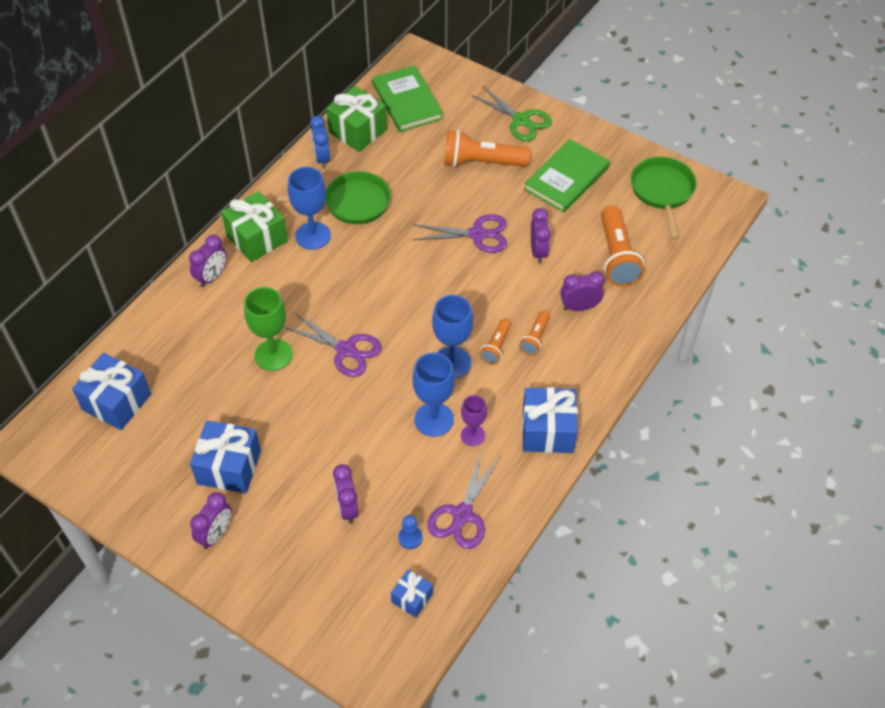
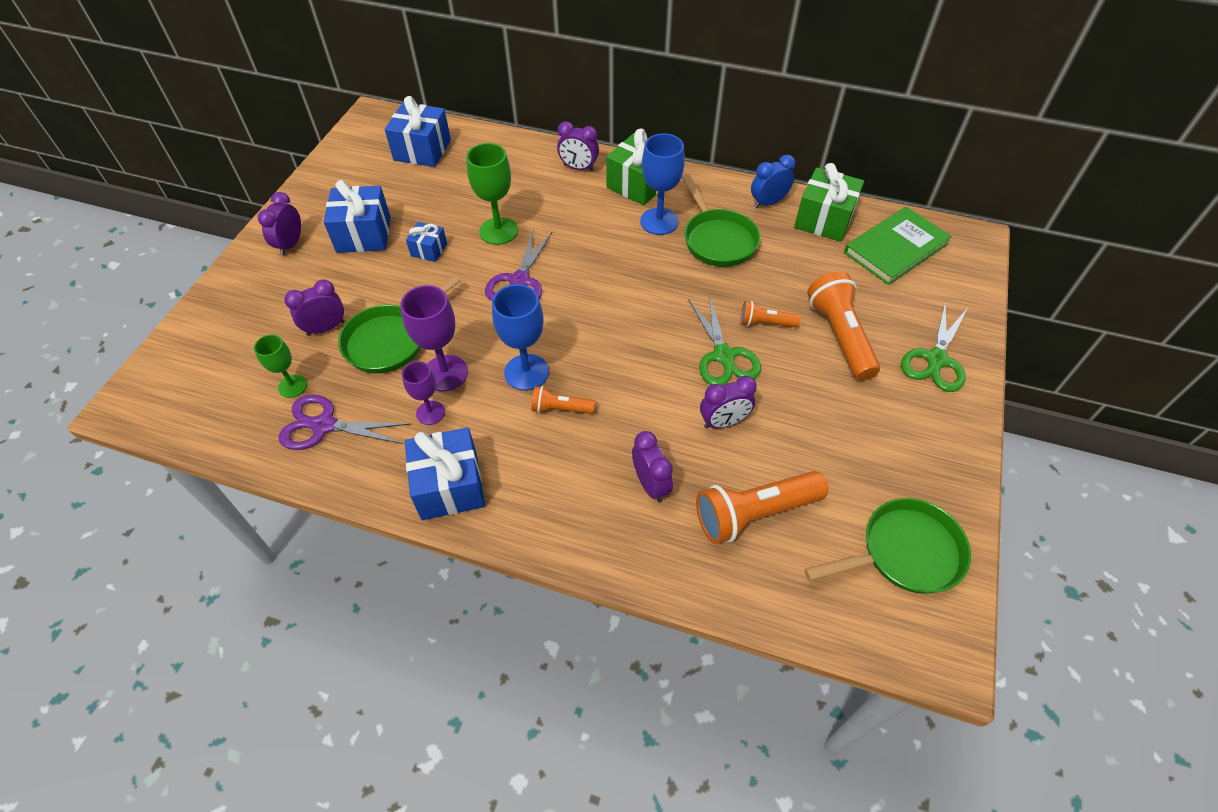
camera: 75 degrees right, 0 degrees up
(216, 534) = (290, 244): purple clock -> purple clock turned 90 degrees clockwise
(382, 457) = (390, 340): none -> green pan
(410, 538) = (292, 386): blue pawn -> green goblet
(412, 598) = (220, 404): blue gift -> blue gift (429, 250)
(434, 419) = (445, 373): blue goblet -> purple goblet
(477, 234) = (724, 356): purple scissors -> green scissors
(535, 338) = (585, 446): orange flashlight -> orange flashlight (765, 323)
(566, 178) = (864, 429): green book -> none

